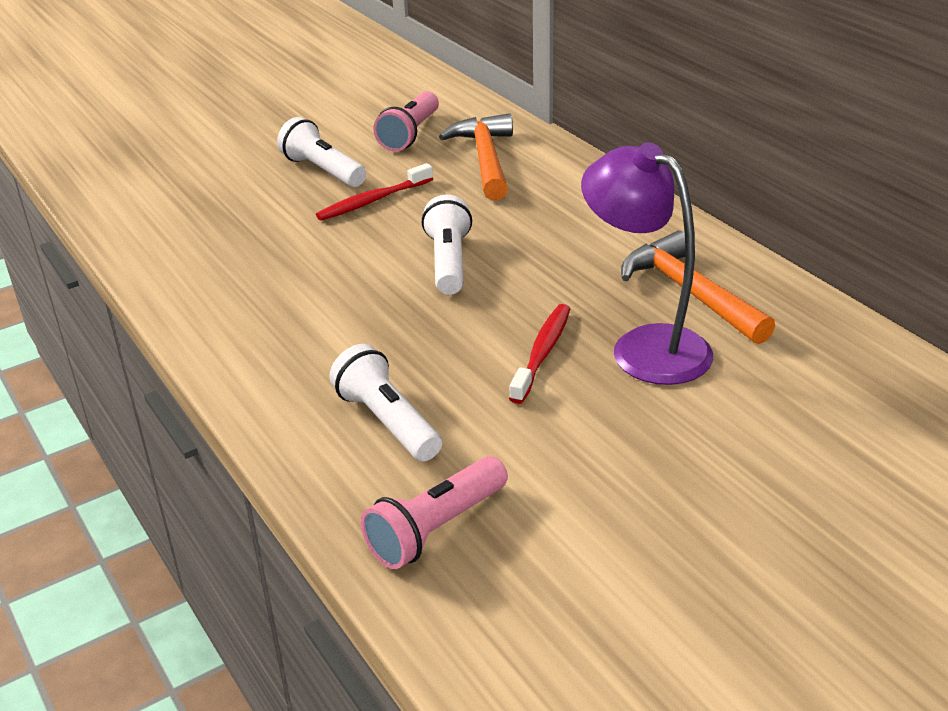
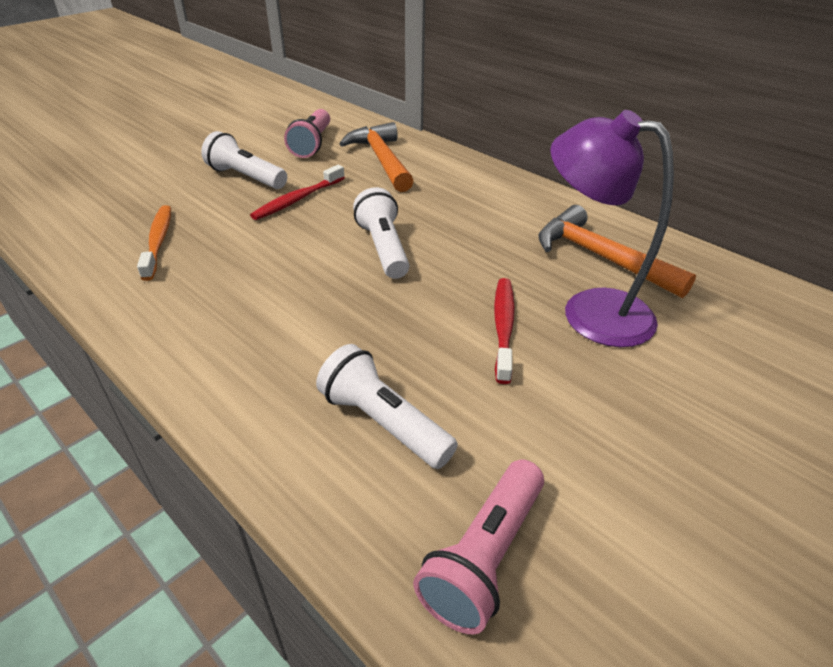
camera: 15 degrees left, 5 degrees up
(216, 236) = (158, 242): none -> orange toothbrush

